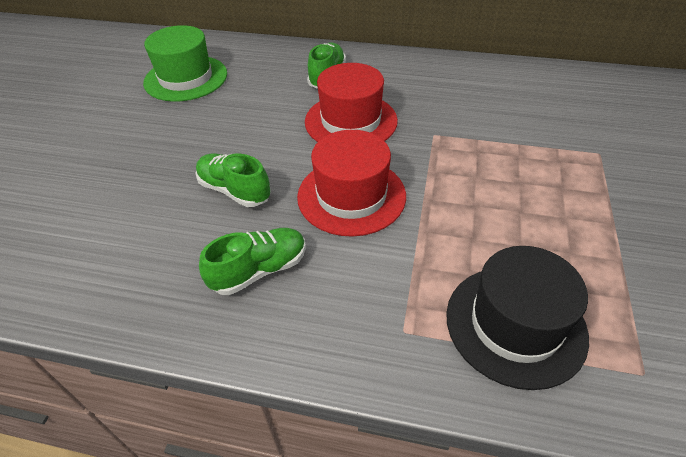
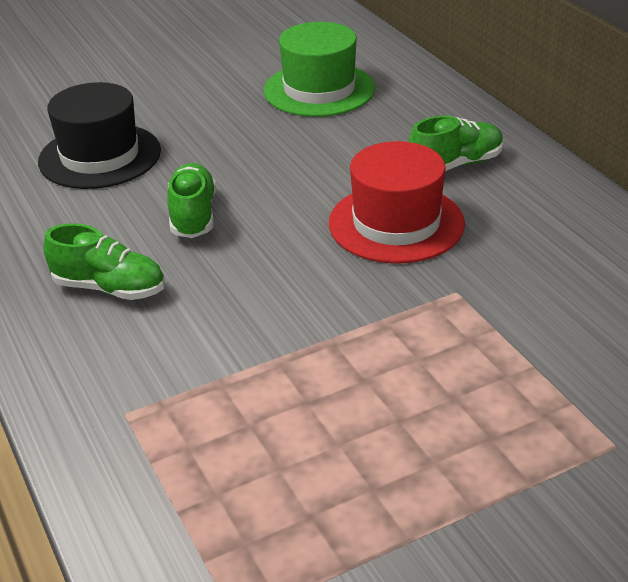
camera: 50 degrees right, 10 degrees down
(351, 196) = (273, 287): red hat -> none
(515, 324) = (210, 487): black hat -> black hat (100, 156)

